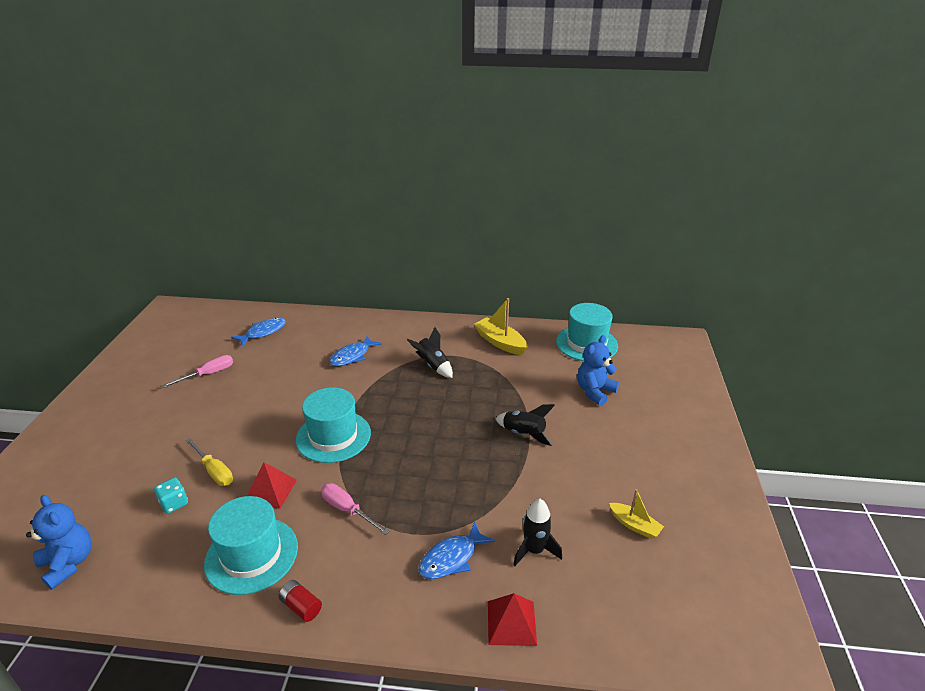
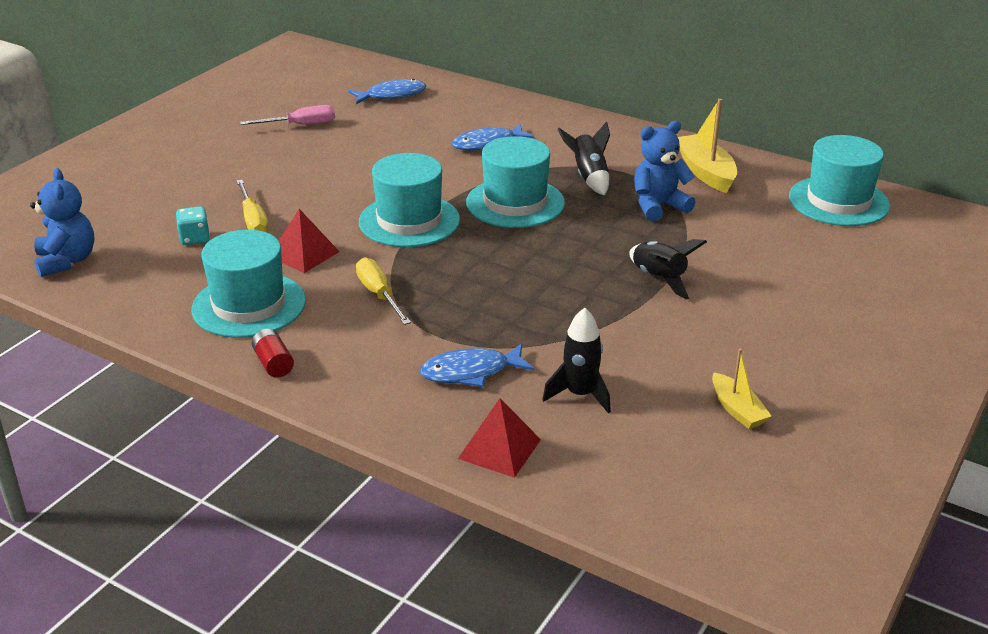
camera: 25 degrees right, 0 degrees up
(347, 510) = (379, 294): pink screwdriver -> yellow screwdriver
(397, 399) = (515, 203): none -> turquoise hat
(595, 392) = (803, 258): blue teddy bear -> blue teddy bear (658, 206)

